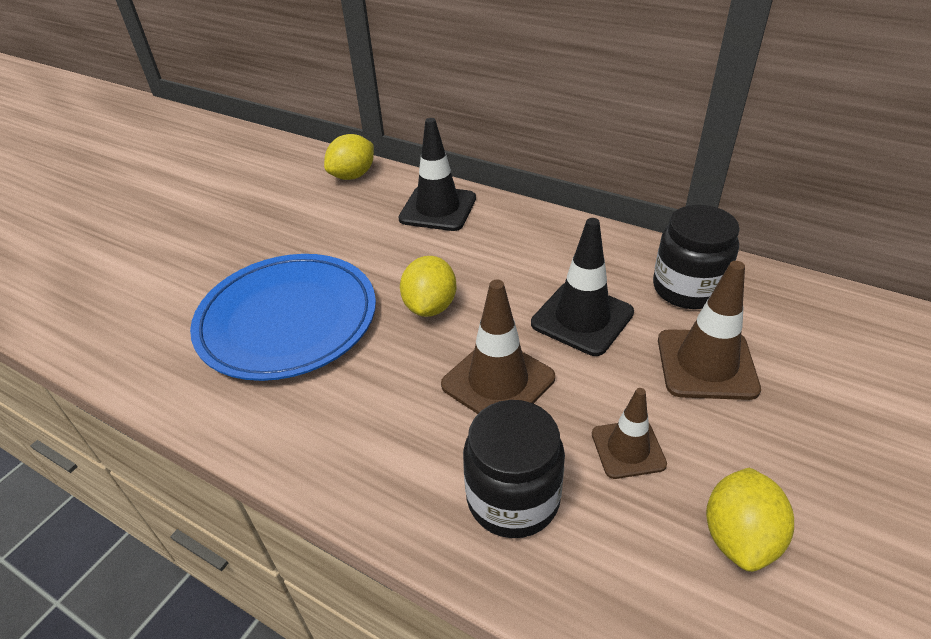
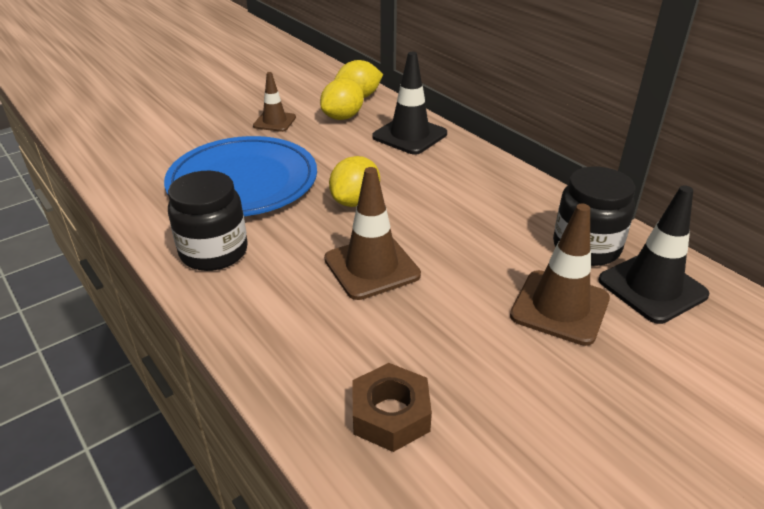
camera: 20 degrees right, 5 degrees down
(513, 498) = (326, 348): black jar -> black jar (214, 252)
(582, 318) = (474, 243): black traffic cone -> black traffic cone (652, 287)
(628, 449) = (444, 345): brown traffic cone -> brown traffic cone (274, 122)
(628, 553) = (390, 414): none -> brown nut
(739, 537) = (493, 437): yellow lemon -> yellow lemon (343, 117)

